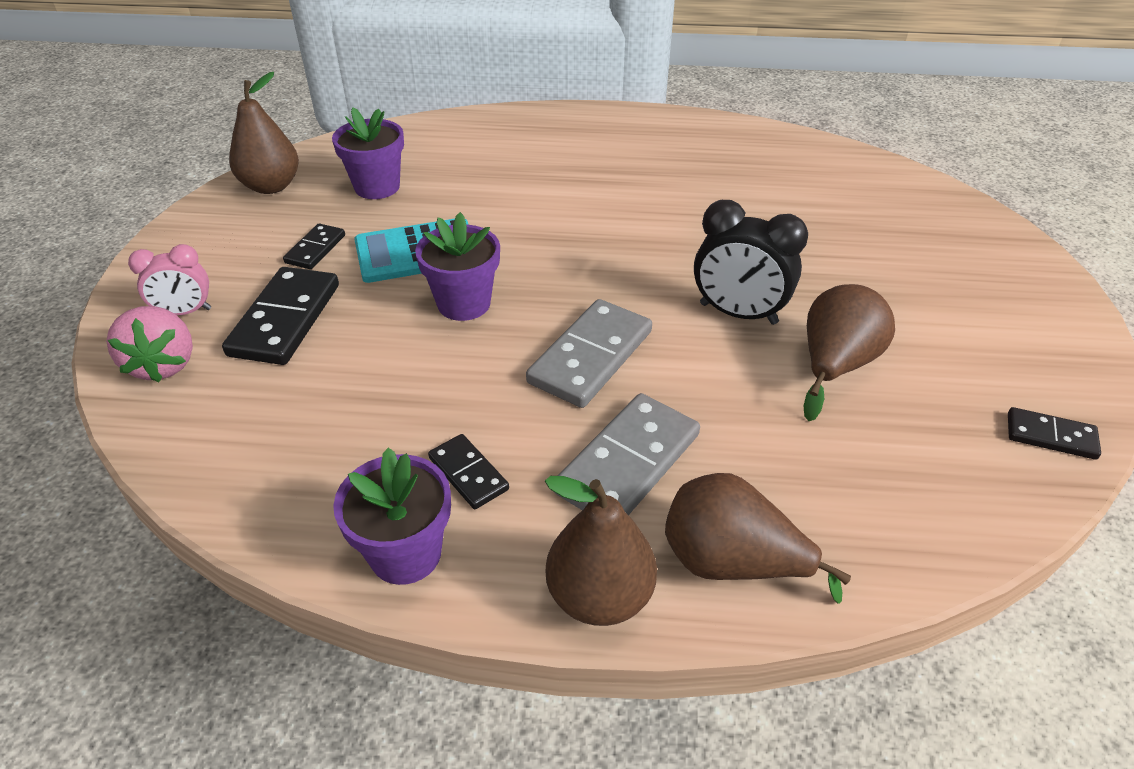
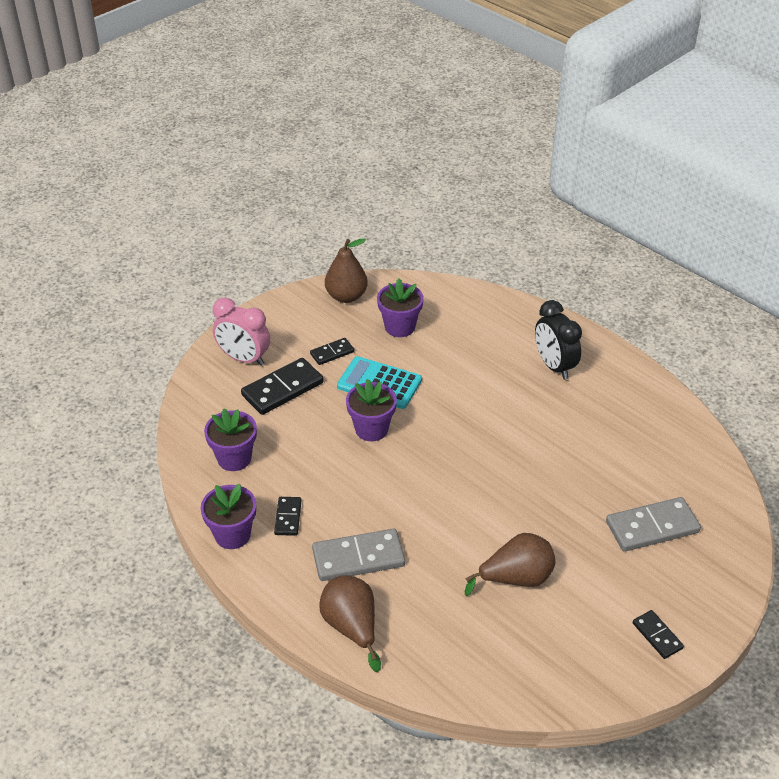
camera: 40 degrees right, 0 degrees up
(164, 364) = (214, 383): pink strawberry -> none
(185, 312) = (244, 358): pink clock -> pink clock, size x1.57
(297, 443) = (234, 458): none -> purple flower pot
(590, 357) = (400, 496): grey domino -> grey domino (652, 527)
(599, 596) = (286, 602): brown pear -> none
(738, 314) = (503, 520): black clock -> black clock (554, 366)
(1050, 436) = (577, 684): black domino -> black domino (657, 636)

